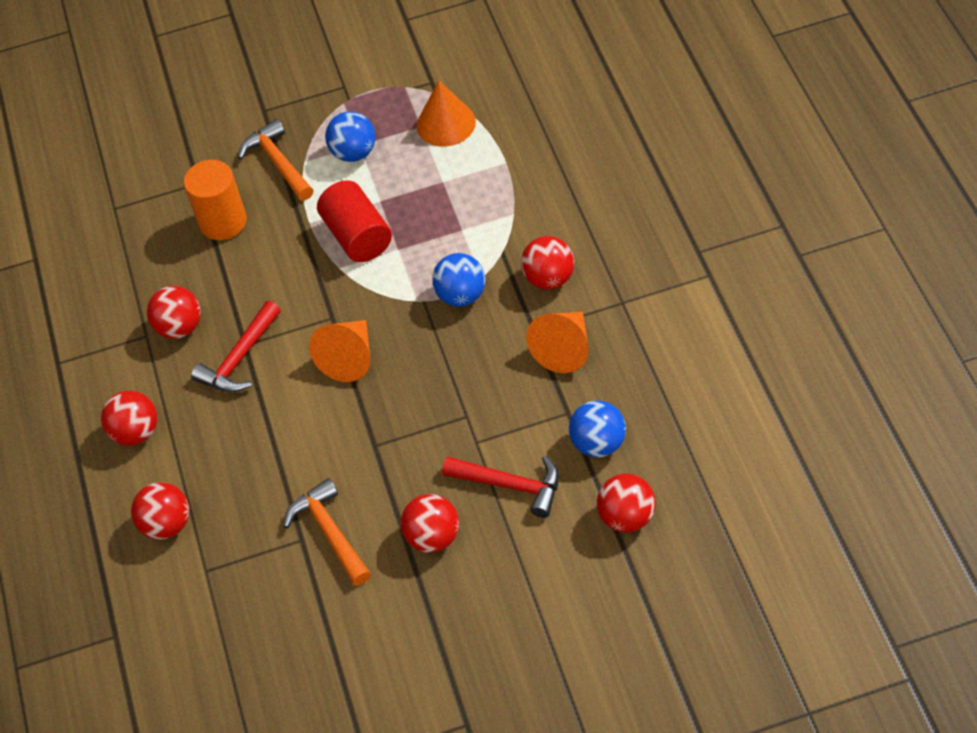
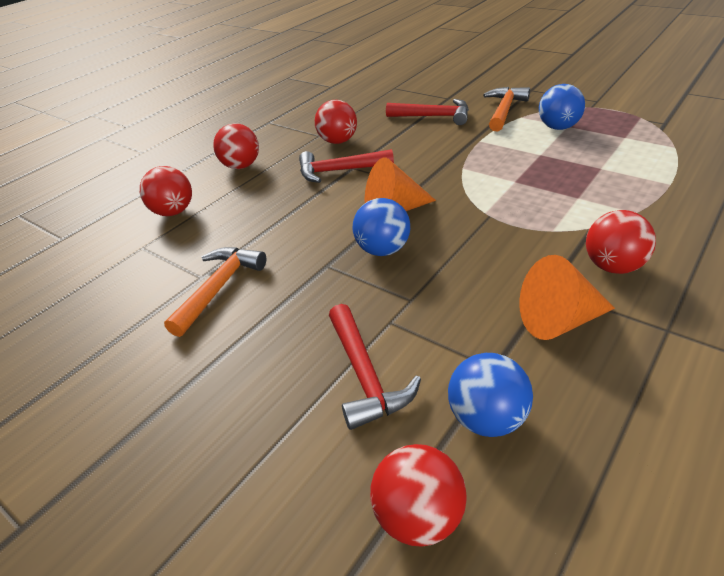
camera: 50 degrees right, 15 degrees down
(223, 222) = (434, 116): orange cylinder -> red hammer
(358, 236) = (498, 161): red cylinder -> none
(433, 537) = (259, 353): red ball -> none
(446, 123) = (647, 144): orange cone -> none
(461, 295) = (522, 230): blue ball -> blue ball (383, 250)

